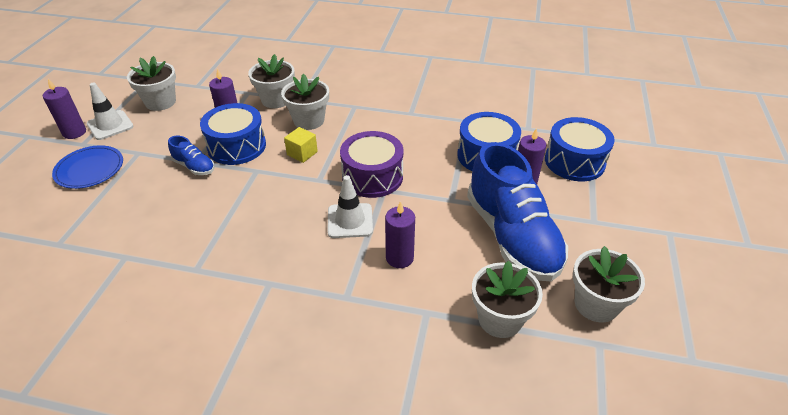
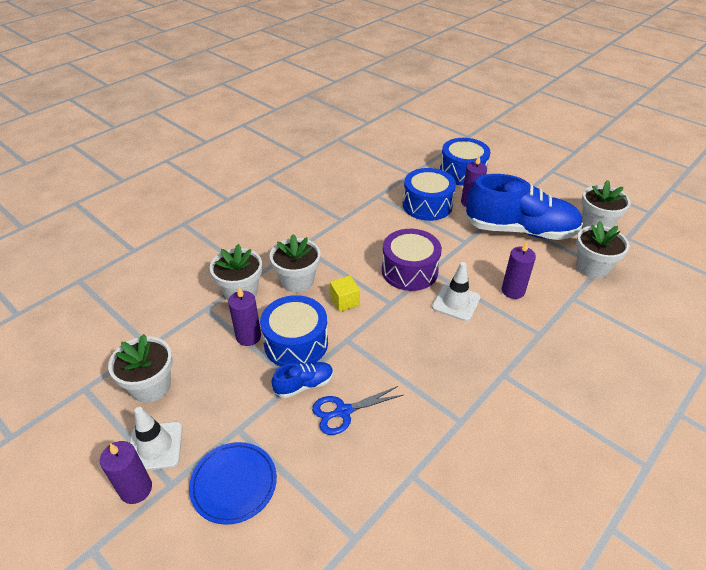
camera: 60 degrees left, 0 degrees up
(176, 196) = (343, 411): none -> blue scissors

